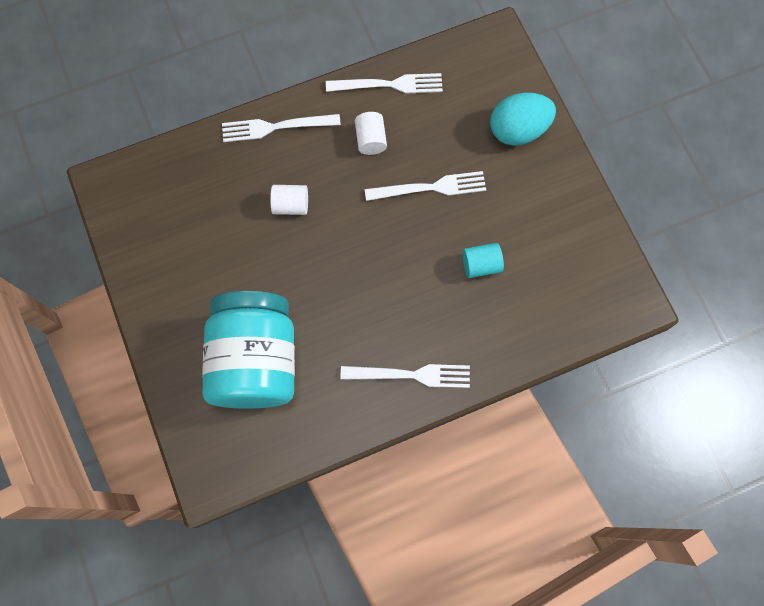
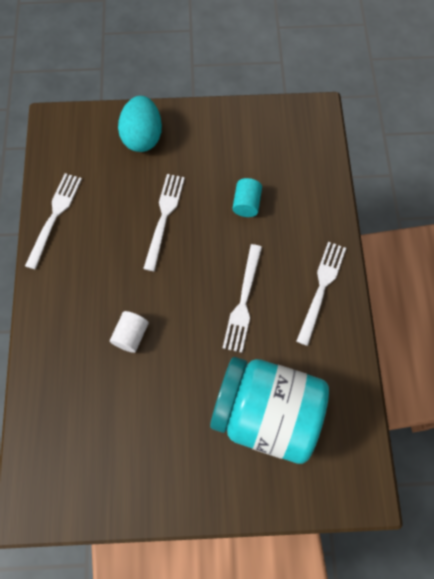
camera: 70 degrees left, 5 degrees down
(276, 127) = (48, 324): white fork -> white fork (243, 301)
(371, 140) = (99, 248): white cylinder -> none

